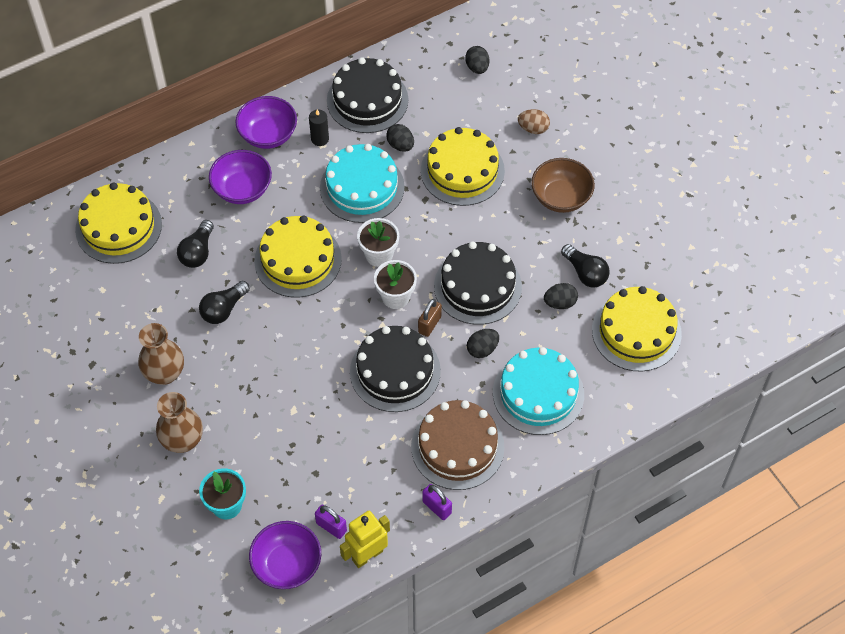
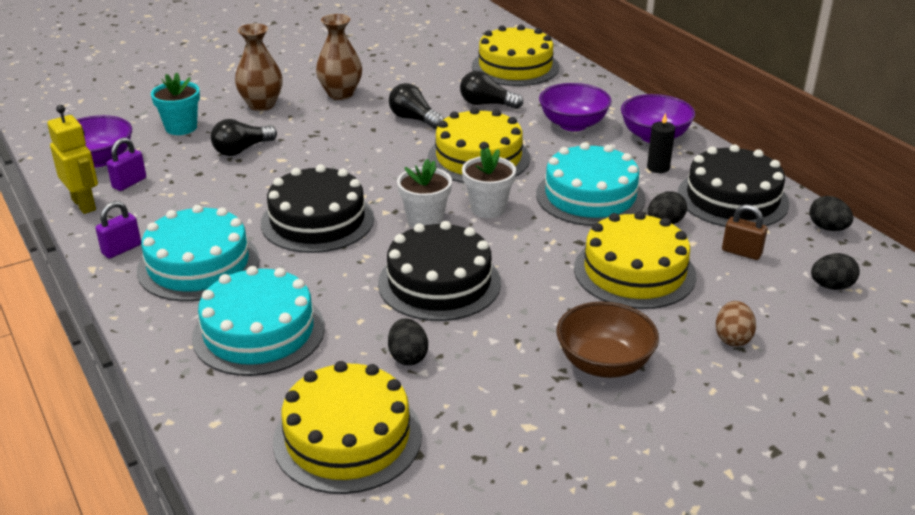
camera: 90 degrees right, 25 degrees down
(429, 324) = (382, 245): brown padlock -> brown padlock (741, 252)
(457, 447) = (198, 265): brown cake -> turquoise cake
(482, 349) = (338, 285): black egg -> black egg (827, 228)
(585, 273) = (462, 384): black light bulb -> black light bulb (242, 150)

